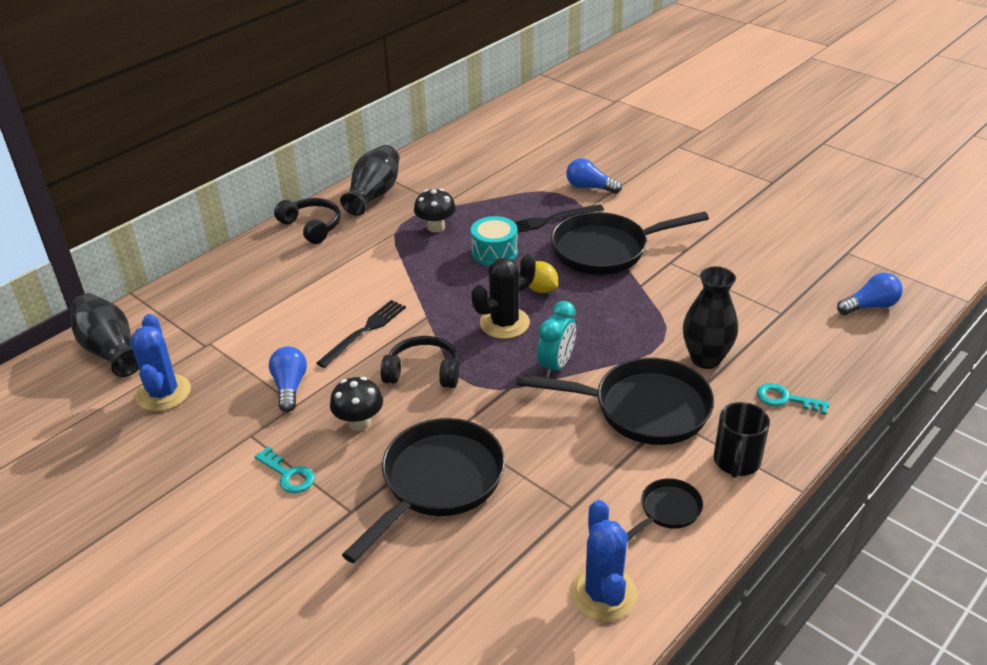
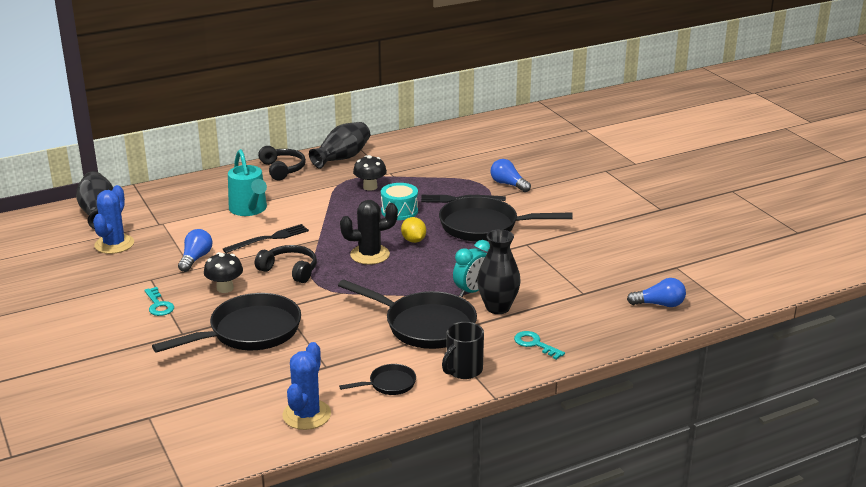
camera: 20 degrees right, 10 degrees down
(311, 295) = (250, 210): none -> turquoise watering can
(556, 365) = (385, 287): turquoise clock -> turquoise clock (472, 291)

